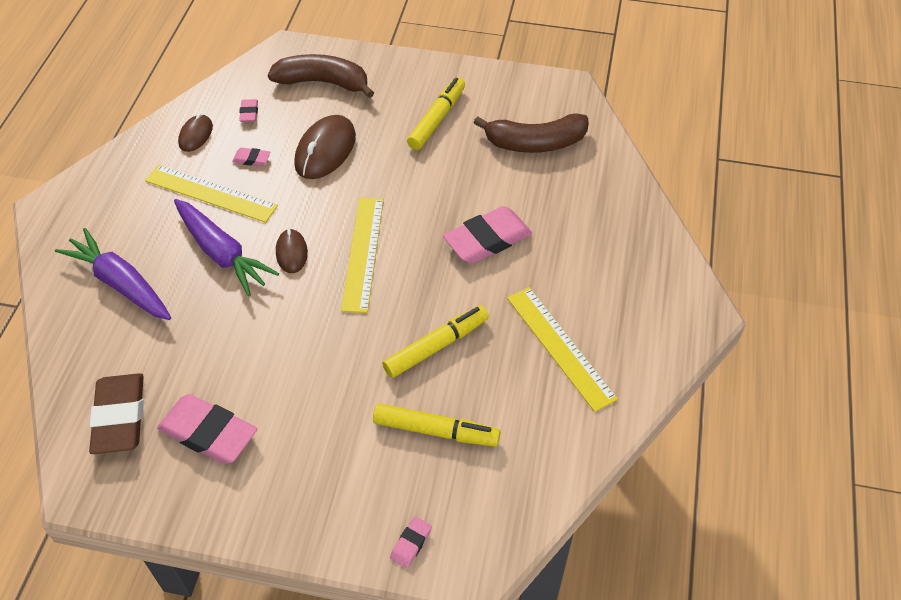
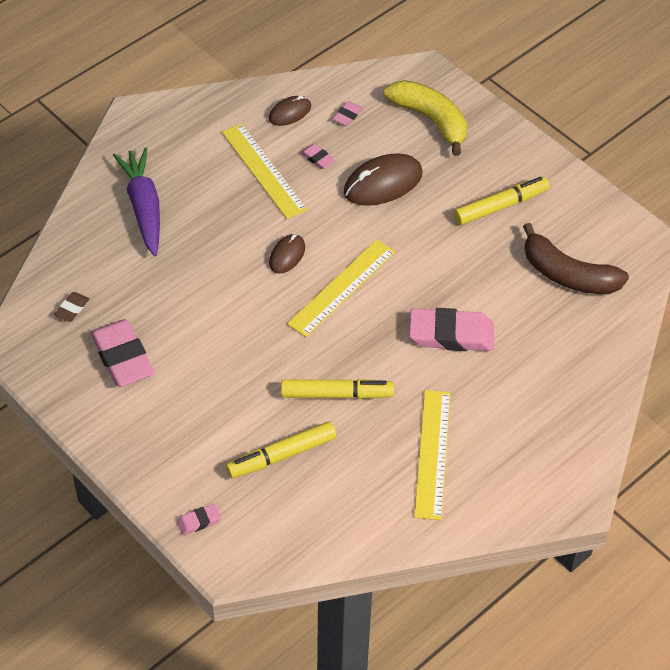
camera: 35 degrees right, 0 degrees up
(119, 417) = (72, 309): brown eraser -> brown eraser, size x0.46
(222, 253) = (234, 226): purple carrot -> none
(323, 82) = (431, 120): brown banana -> yellow banana
(435, 430) = (282, 455): yellow marker -> yellow marker turned 105 degrees clockwise

